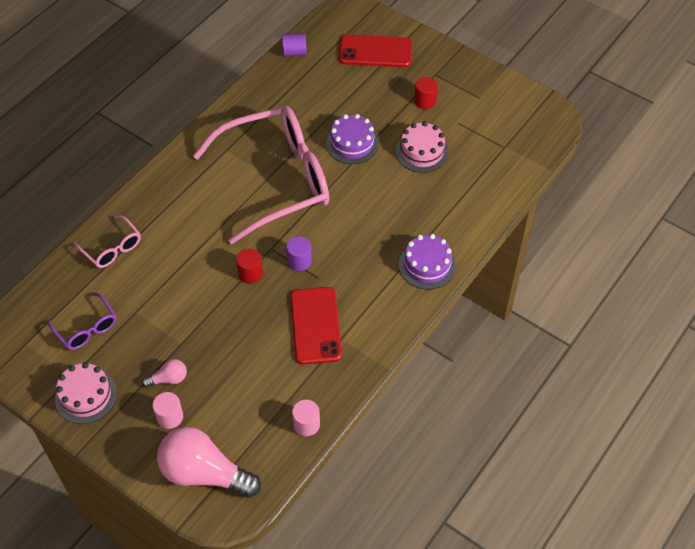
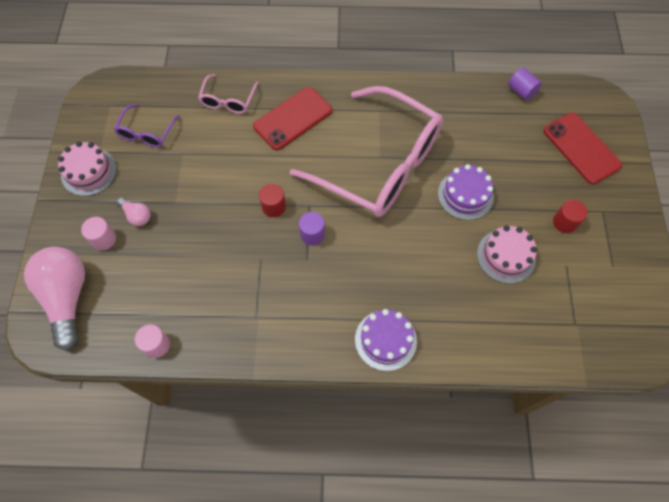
camera: 55 degrees right, 10 degrees up
(315, 325) = (257, 289): red phone -> red phone (293, 118)

